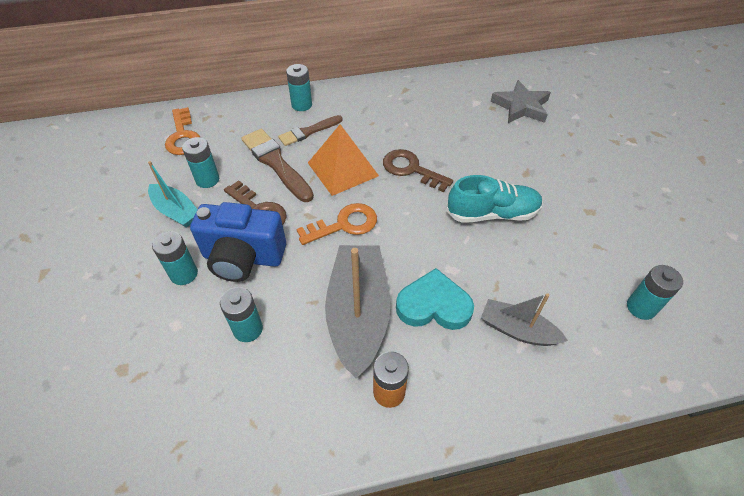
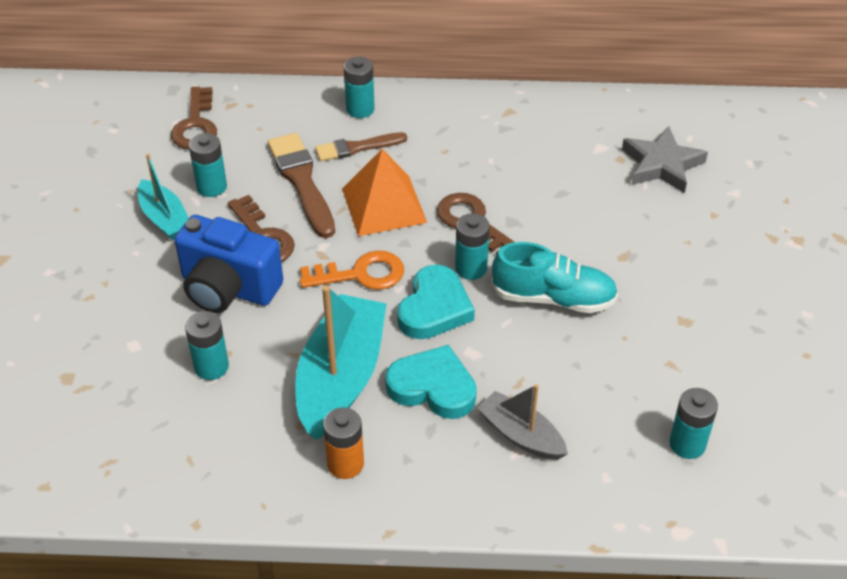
camera: 15 degrees right, 5 degrees down
(183, 136) = (196, 125): orange key -> brown key
(184, 274) = (156, 292): turquoise battery -> turquoise battery (471, 268)
(358, 314) = (341, 378): grey boat -> turquoise boat
(409, 240) = (434, 308): none -> turquoise heart

